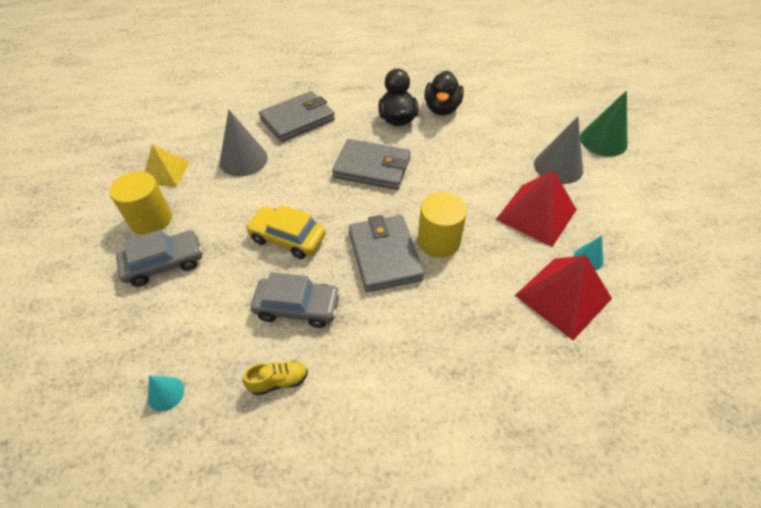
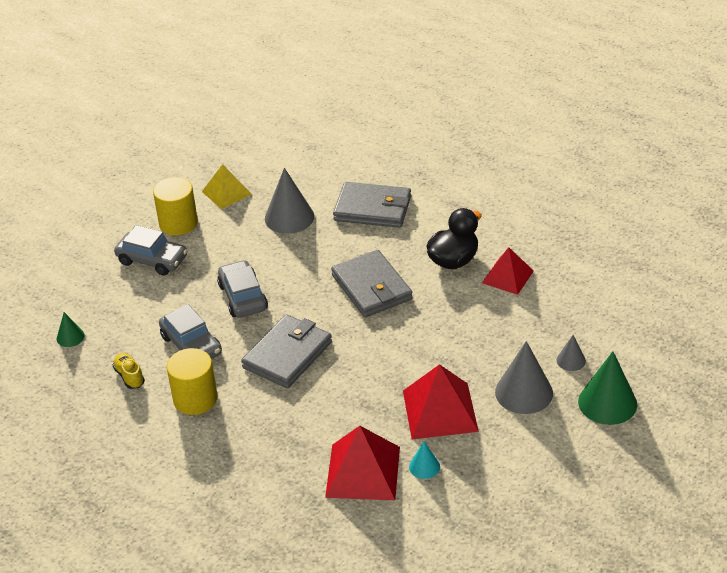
camera: 50 degrees right, 10 degrees down
(166, 393) = (70, 337): turquoise cone -> green cone
(278, 381) = (129, 376): yellow shoe -> yellow shoe turned 150 degrees counterclockwise
(287, 238) = (243, 297): yellow car -> grey car
(438, 241) = (337, 374): yellow cylinder -> yellow cylinder (195, 399)
(442, 109) = (507, 276): black duck -> red pyramid
(549, 131) = (571, 360): none -> grey cone

